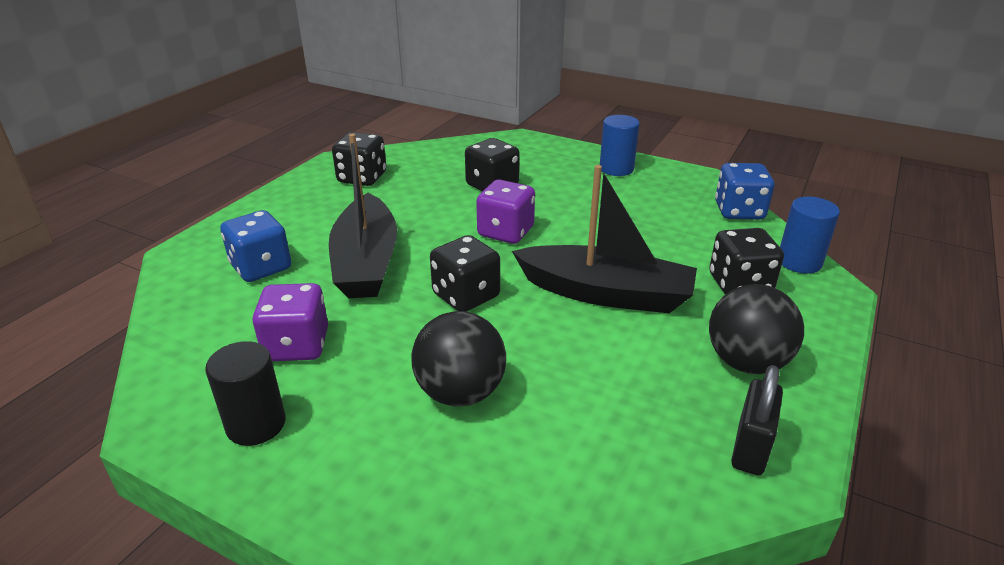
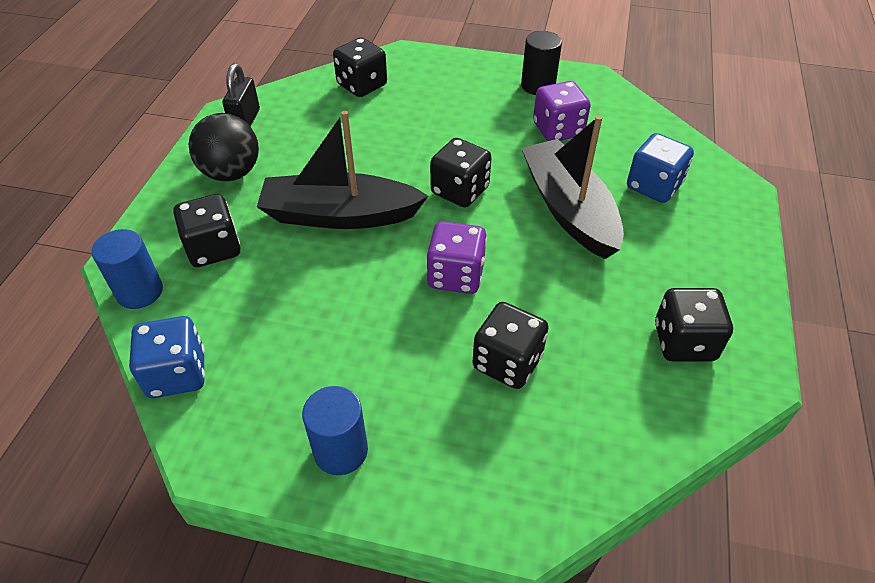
camera: 165 degrees right, 15 degrees up
(460, 392) = (429, 120): black ball -> none
(547, 489) = (362, 85): none -> black dice

